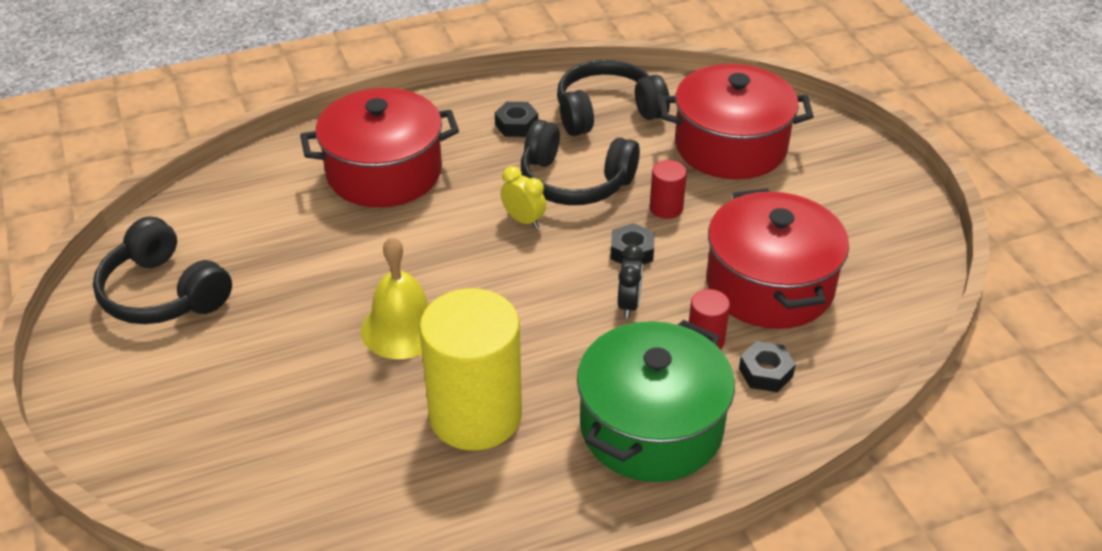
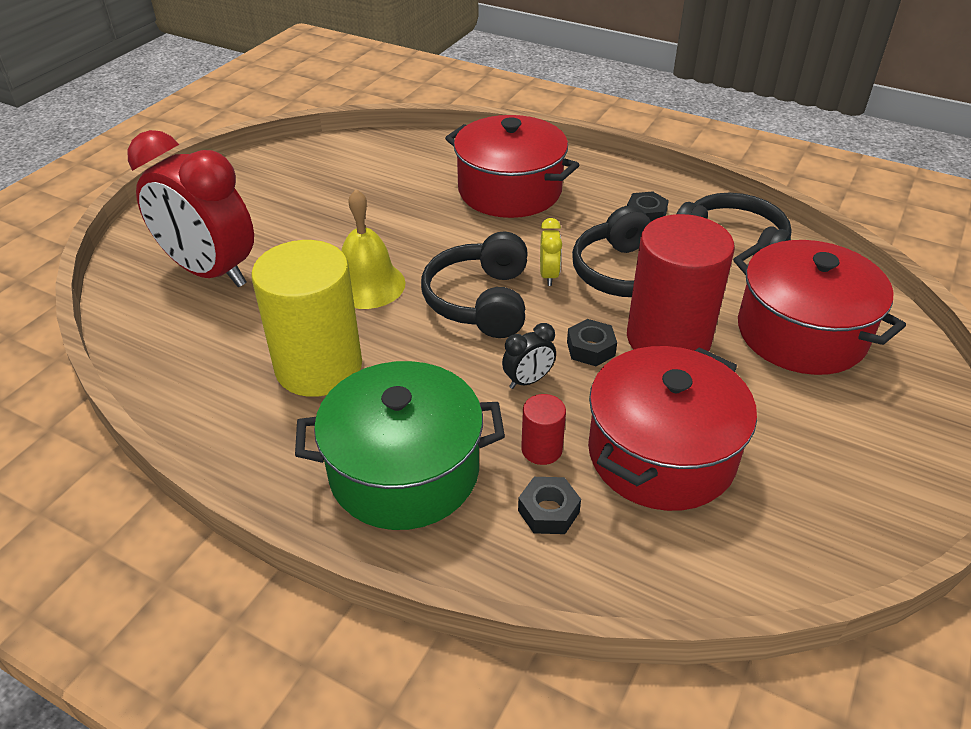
camera: 50 degrees right, 0 degrees up
(163, 293) = (290, 178): black headphones -> black headphones (481, 301)
(245, 424) = (210, 272): none -> red clock
(666, 208) = (668, 339): red cylinder -> red cylinder, size x2.32

